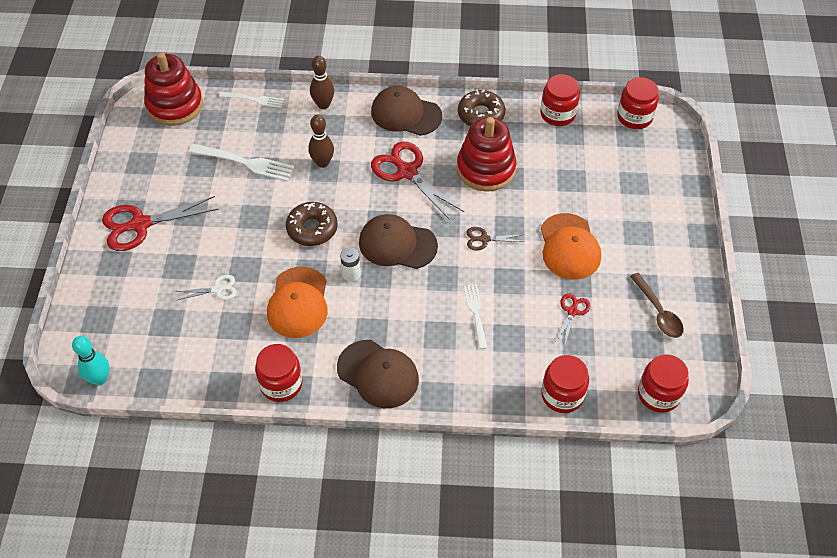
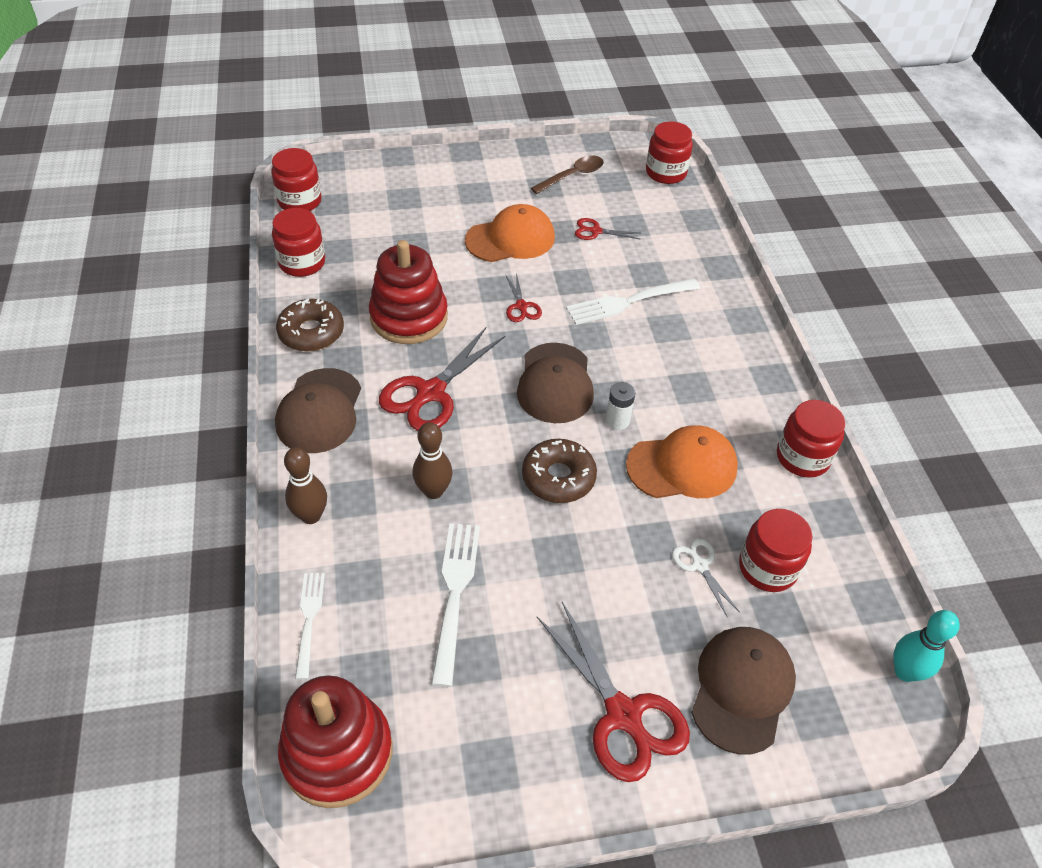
camera: 105 degrees left, 5 degrees down
(378, 374) = (744, 371): brown cap -> brown cap (742, 689)
(476, 314) = (629, 301): white fork -> white fork, size x1.59
(484, 239) = (521, 306): brown scissors -> red scissors
(562, 395) = (697, 231): red jar -> red jar (767, 568)

